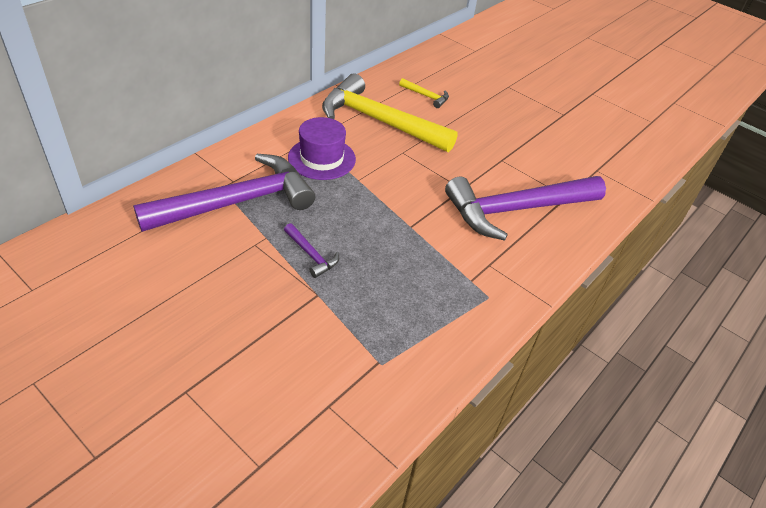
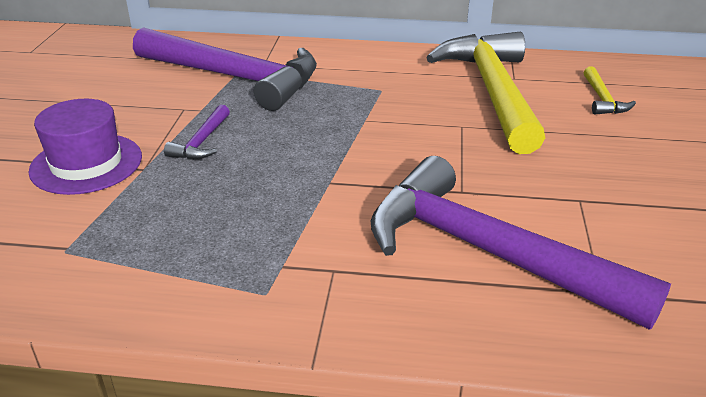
camera: 60 degrees right, 10 degrees down
(322, 158) = (367, 88): purple hat -> purple hat (86, 163)

